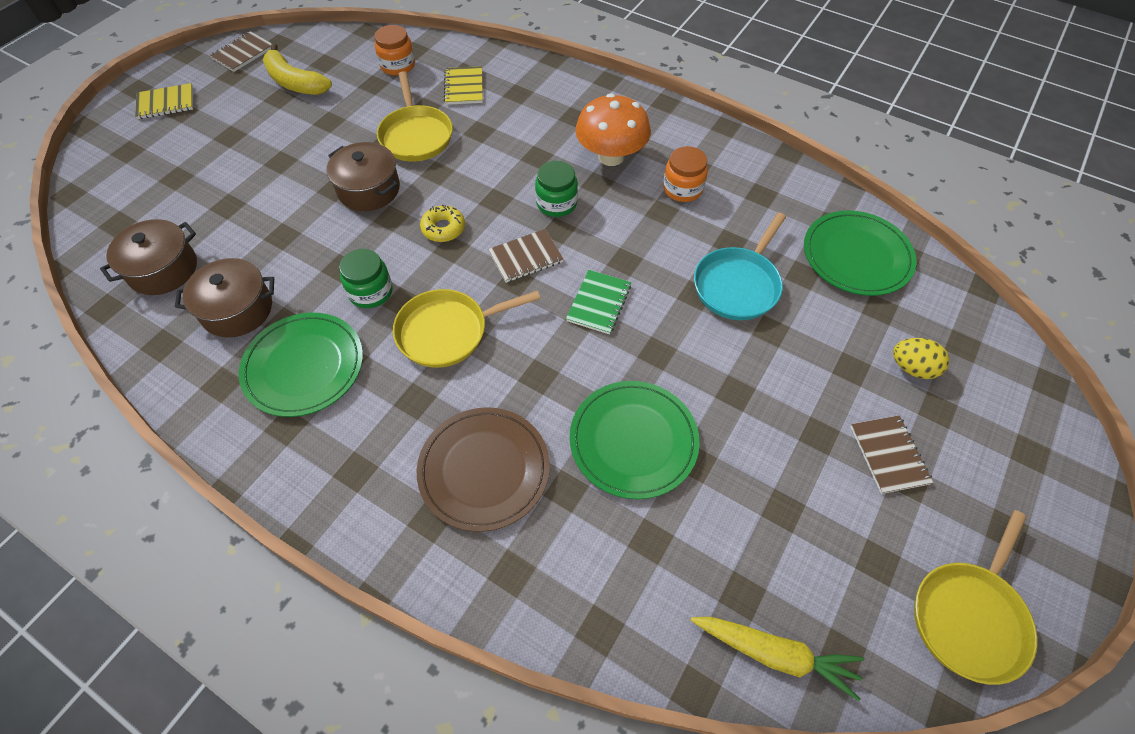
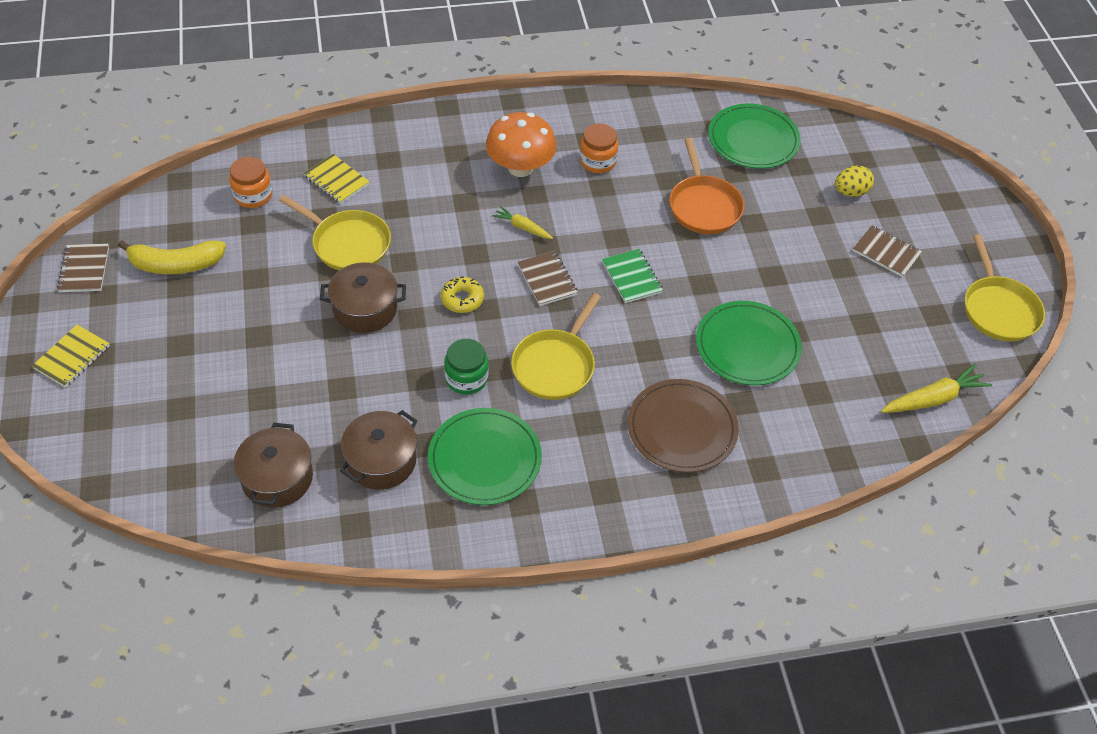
camera: 45 degrees left, 5 degrees down
(526, 257) = (547, 280): brown notebook -> brown notebook turned 45 degrees counterclockwise
(556, 203) = (522, 227): green jar -> yellow carrot
(738, 285) = (703, 206): turquoise pan -> orange pan

